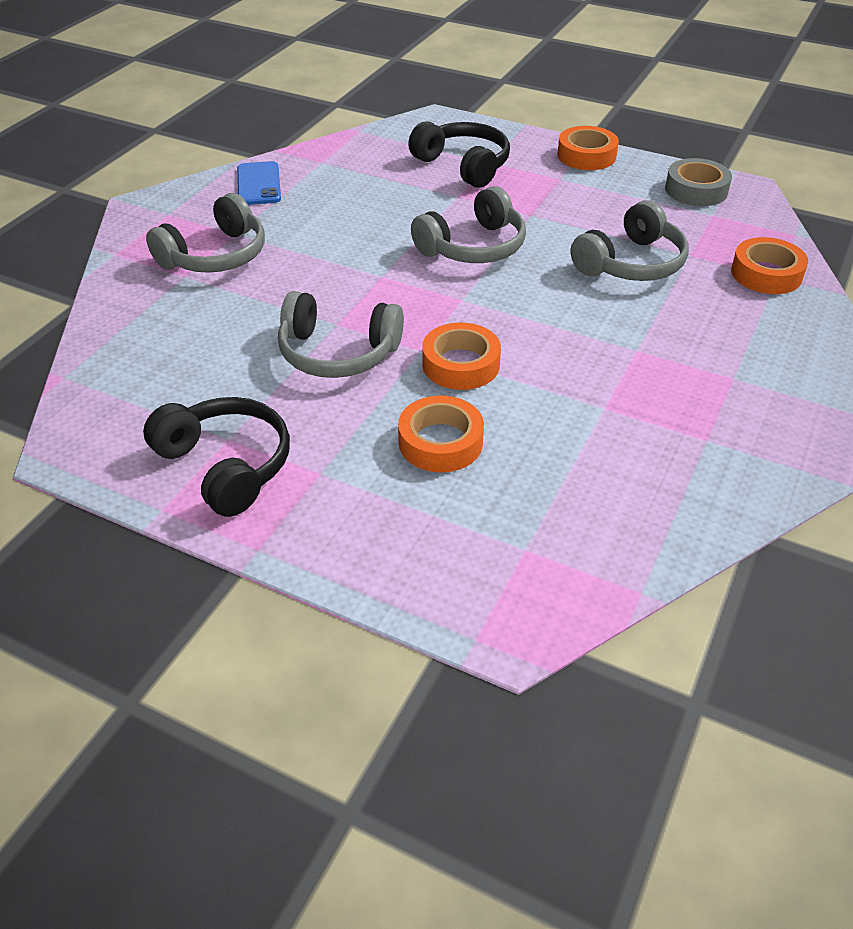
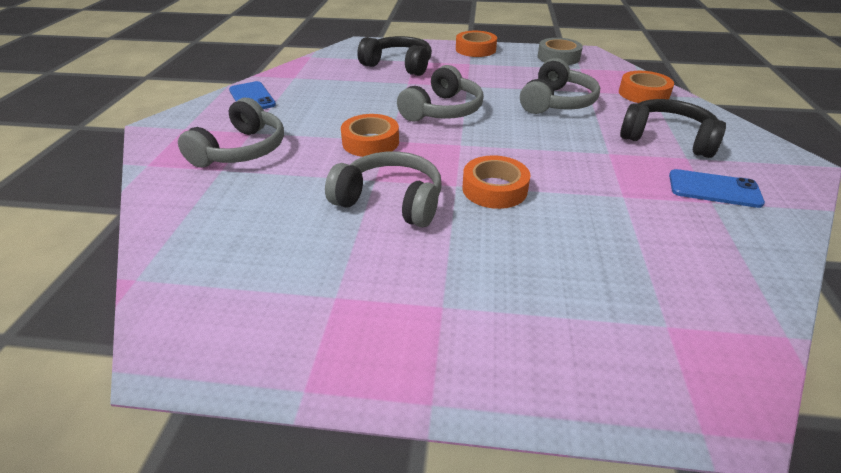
camera: 20 degrees left, 5 degrees down
(225, 466) = (348, 324): black headphones -> black headphones (667, 139)
(338, 353) = (390, 201): grey headphones -> grey headphones turned 150 degrees counterclockwise
(440, 442) = (525, 252): orange tape -> orange tape (370, 142)
(726, 425) = (714, 189): none -> blue phone

